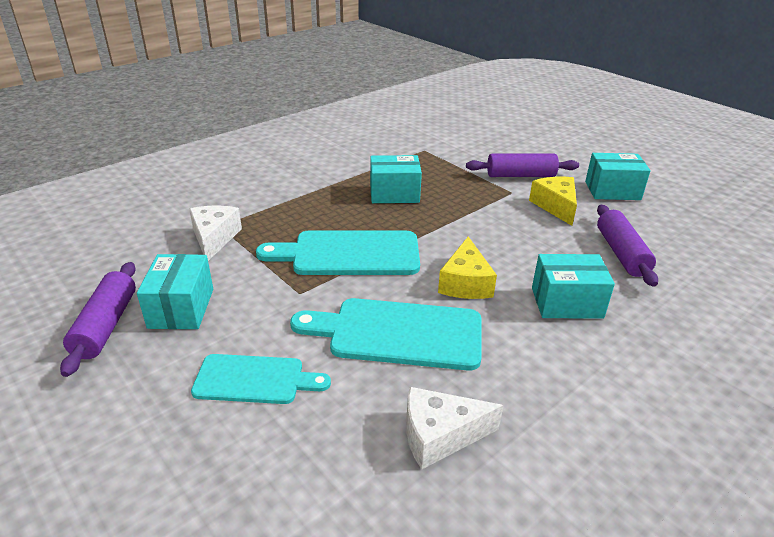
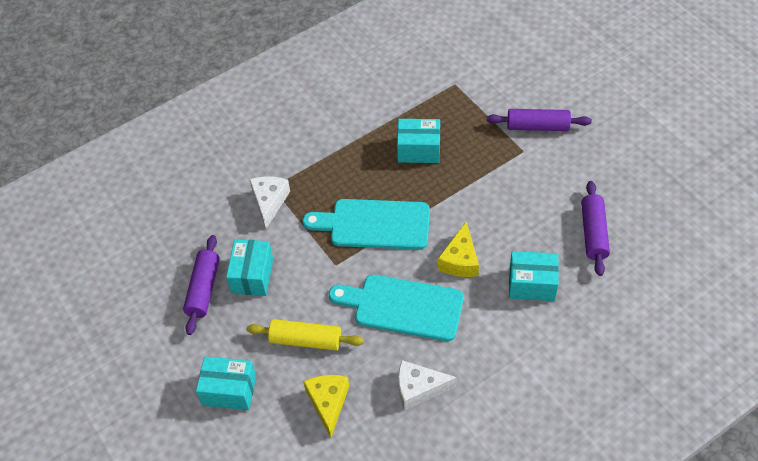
camera: 10 degrees right, 20 degrees up
(255, 380) = (306, 340): turquoise cutting board -> yellow rolling pin
(555, 206) = (557, 172): yellow cheese -> yellow cheese (328, 403)
(612, 190) = (616, 151): turquoise box -> turquoise box (229, 390)

